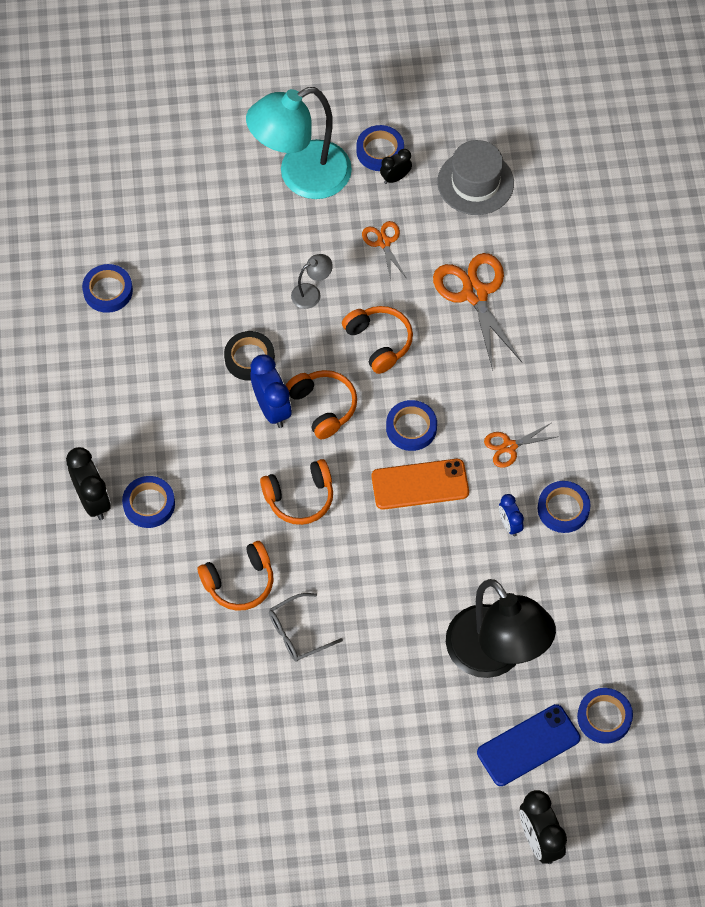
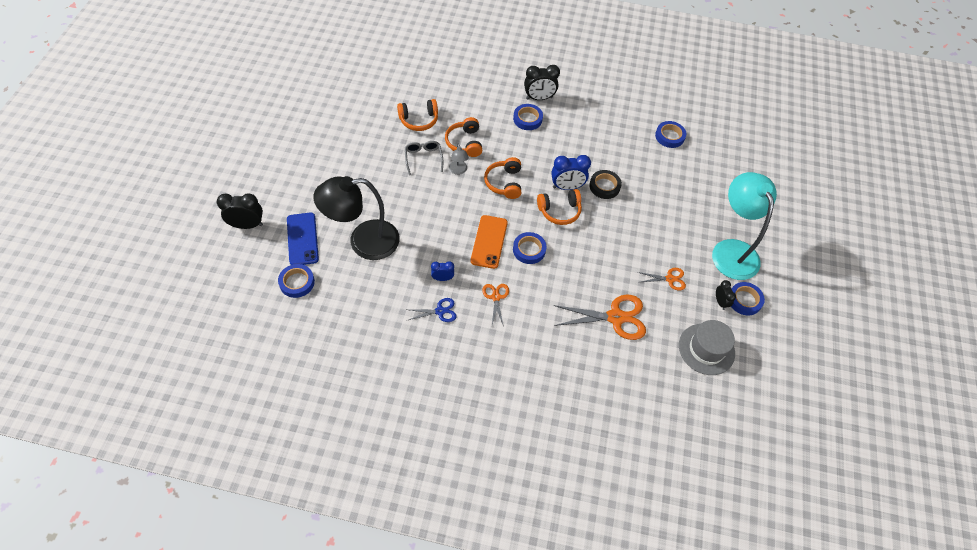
camera: 105 degrees right, 5 degrees down
(311, 293) = (641, 229): grey lamp -> grey lamp (458, 171)
(379, 342) = (595, 253): orange headphones -> orange headphones (419, 120)
(563, 509) = (440, 311): blue tape -> blue scissors

